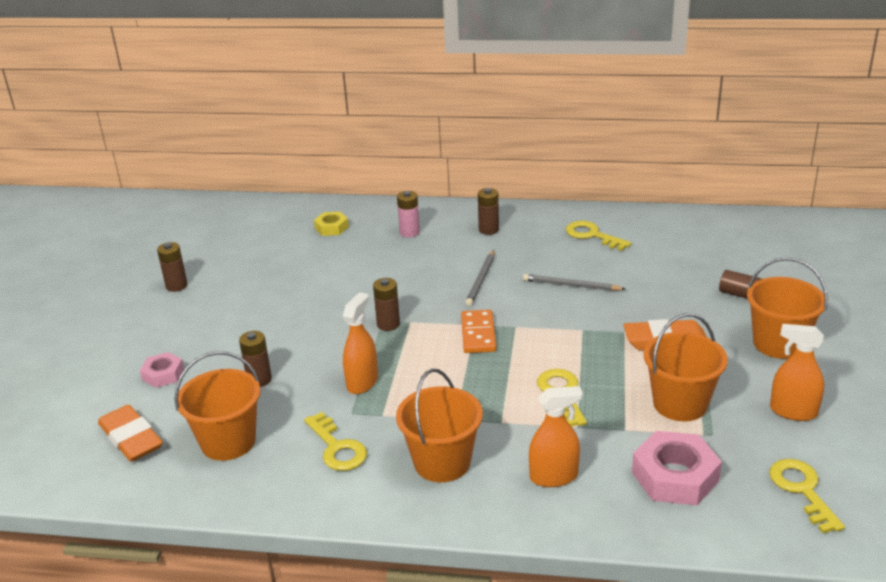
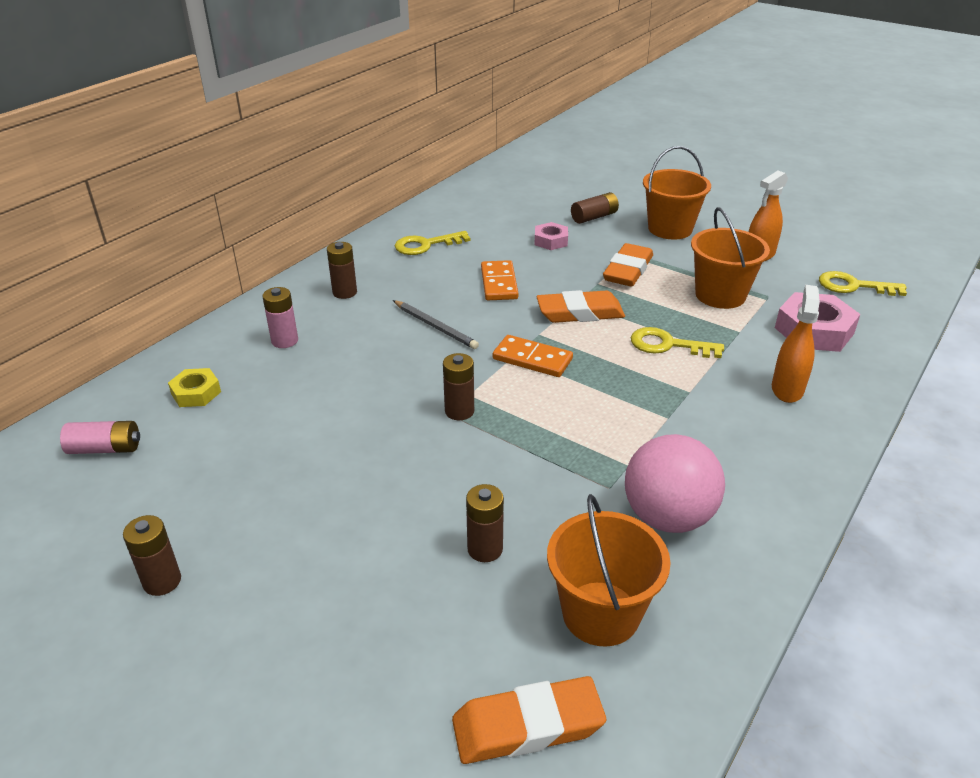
camera: 65 degrees left, 5 degrees up
(163, 374) = (391, 651): pink nut -> pink nut (551, 241)
(263, 225) = (105, 449): none -> pink battery
(337, 447) = (667, 517): yellow key -> pink ball
(362, 382) = (557, 463): orange spray bottle -> none
(442, 462) = (733, 448): orange bucket -> none
(567, 336) = (580, 313): none -> orange eraser
(571, 286) = (499, 283): grey pencil -> orange domino

